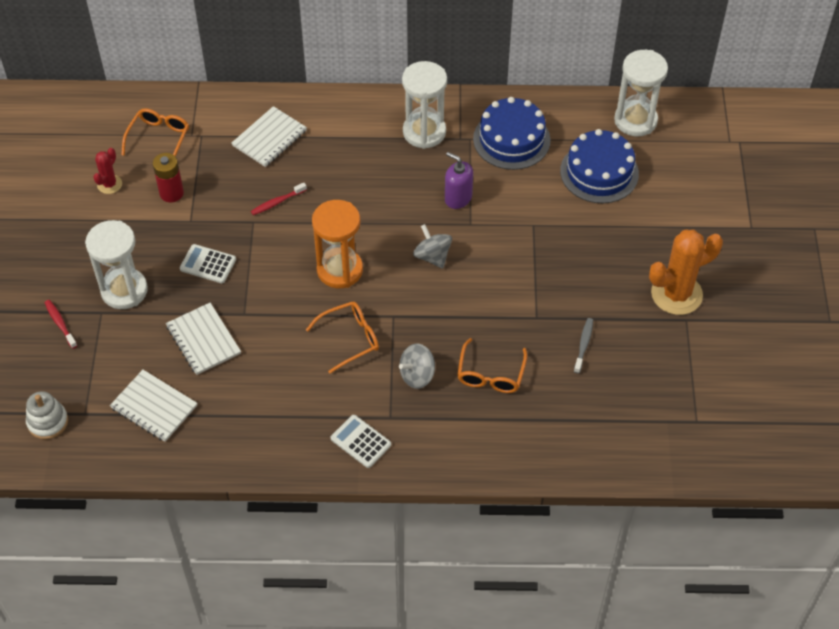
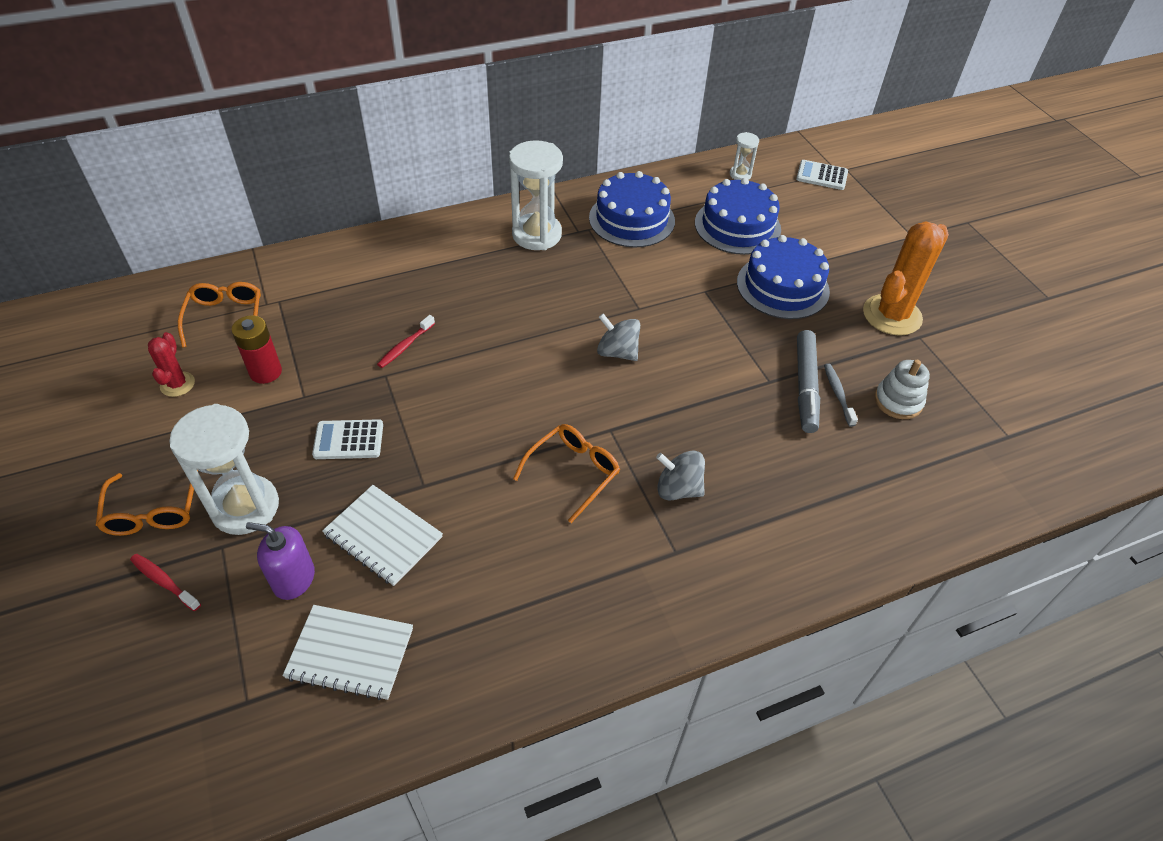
camera: 25 degrees left, 5 degrees down
(48, 422) = (190, 737): white stacking toy -> white stacking toy (898, 401)
(269, 138) = (364, 283): white notebook -> none
(340, 270) = (518, 398): orange hourglass -> none
(361, 441) = (657, 597): white calculator -> white calculator (821, 176)
(417, 375) = (678, 489): grey spinning top -> grey spinning top turned 75 degrees clockwise
(458, 198) = (610, 286): purple soap dispenser -> purple soap dispenser (293, 579)
(490, 374) = (761, 459): orange glasses -> orange glasses (153, 511)
(562, 330) = (805, 386): none -> grey marker
(601, 240) = (782, 286): none -> blue cake
(635, 120) = (740, 174): white hourglass -> white hourglass, size x0.49

